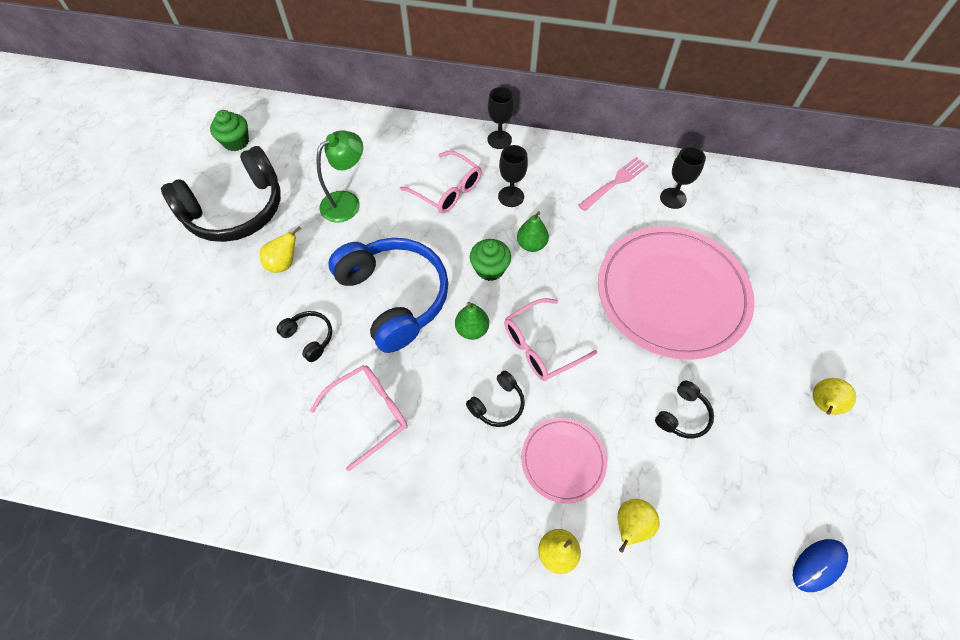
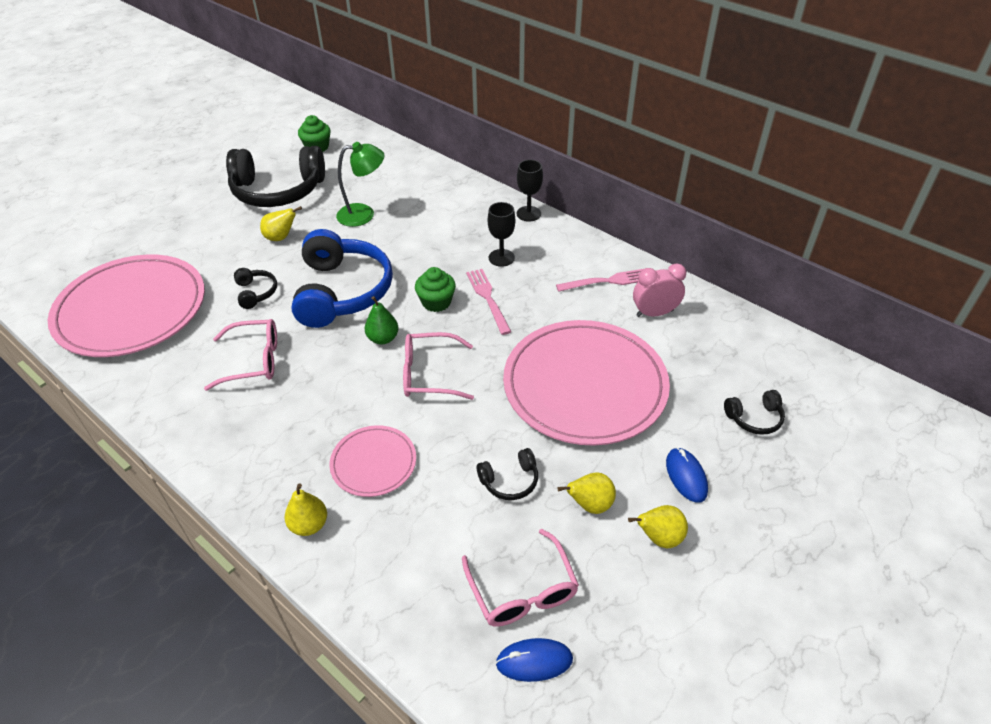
camera: 30 degrees right, 15 degrees down
(190, 420) = (131, 310): none -> pink plate
(447, 190) = (451, 234): pink glasses -> pink glasses (522, 590)
(498, 404) = (356, 399): black headphones -> black headphones (754, 418)
(531, 244) = (488, 298): green pear -> pink fork
(630, 526) = (387, 538): yellow pear -> yellow pear (590, 505)
(673, 198) = (654, 313): black goblet -> pink clock
(801, 340) = (686, 476): none -> blue mouse

